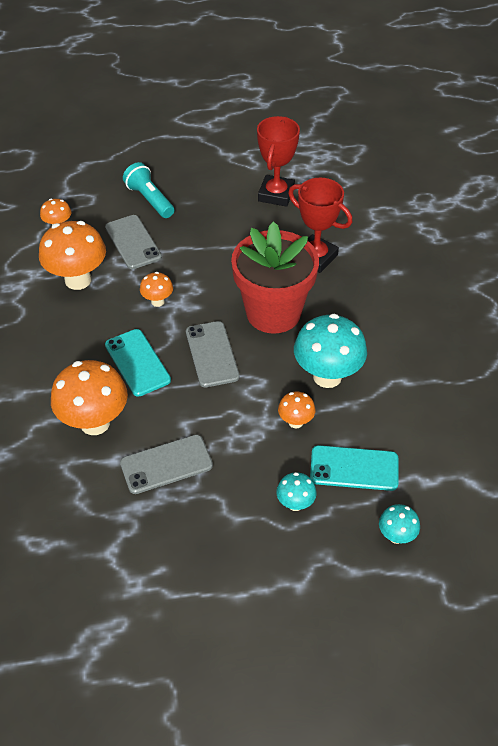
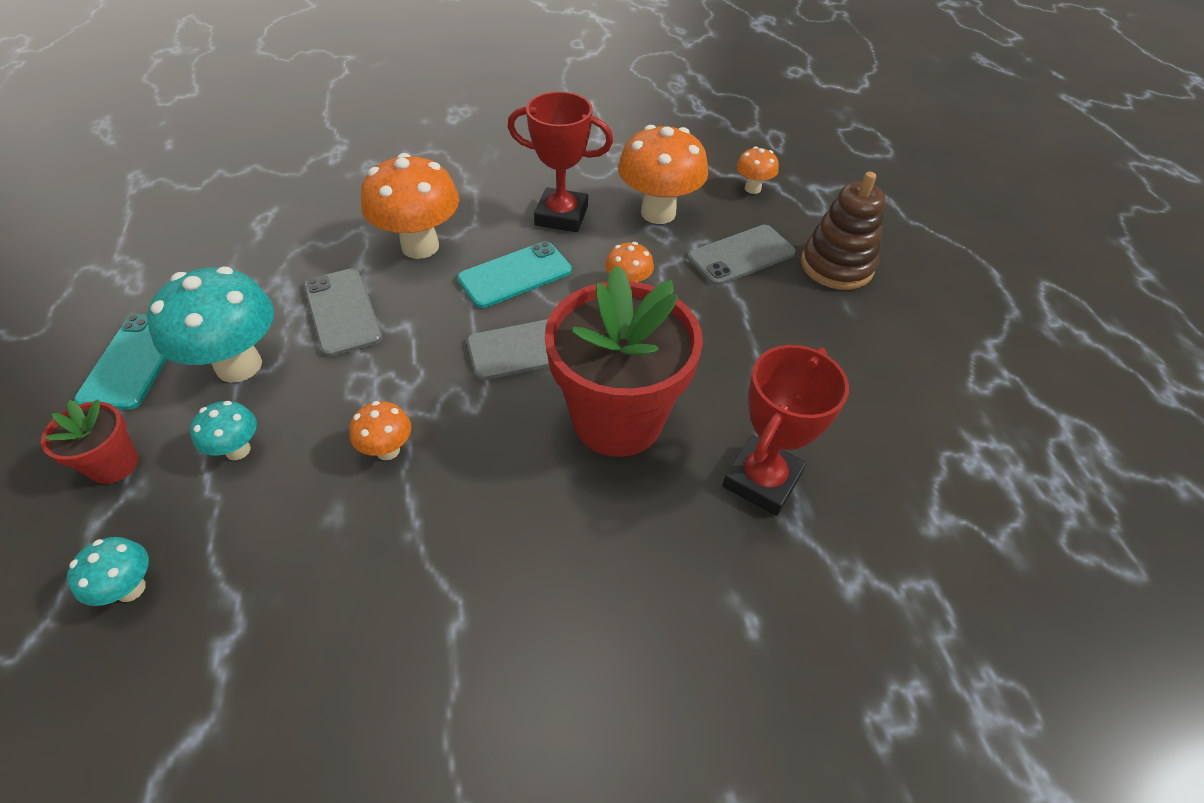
camera: 85 degrees right, 0 degrees up
(150, 200) = (836, 266): turquoise flashlight -> brown stacking toy
(276, 194) = (912, 419): red trophy -> red trophy (561, 216)
(307, 575) = (114, 464): none -> red flower pot
(327, 376) = (477, 494): turquoise mushroom -> turquoise mushroom (239, 366)
(354, 468) = (280, 530): turquoise phone -> turquoise phone (134, 361)

